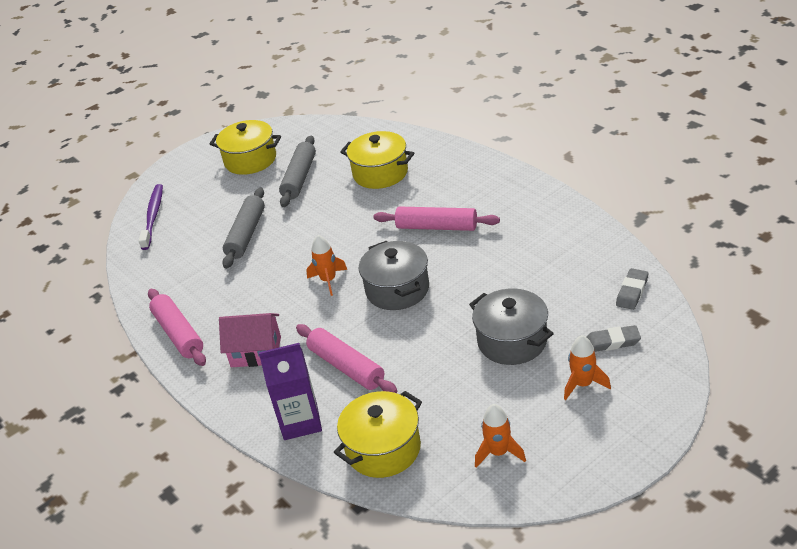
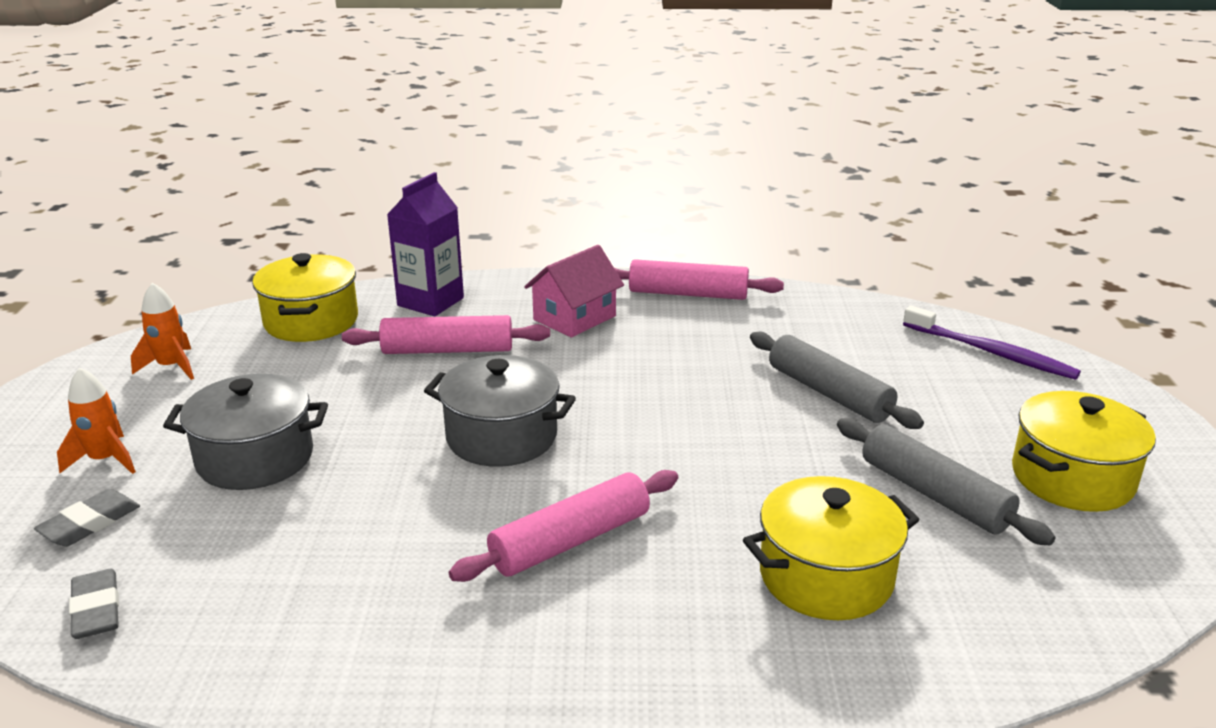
camera: 125 degrees right, 10 degrees down
(328, 280) = (614, 403): orange rocket -> none

